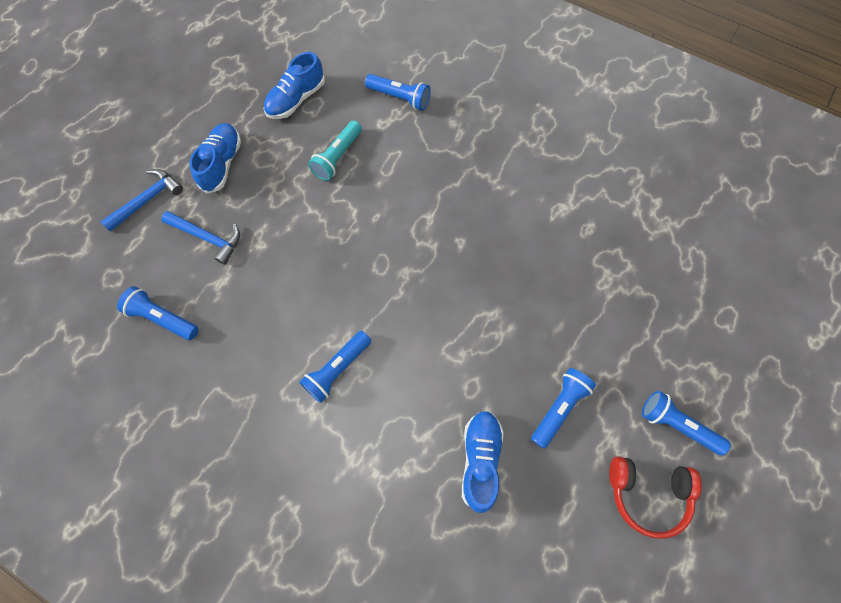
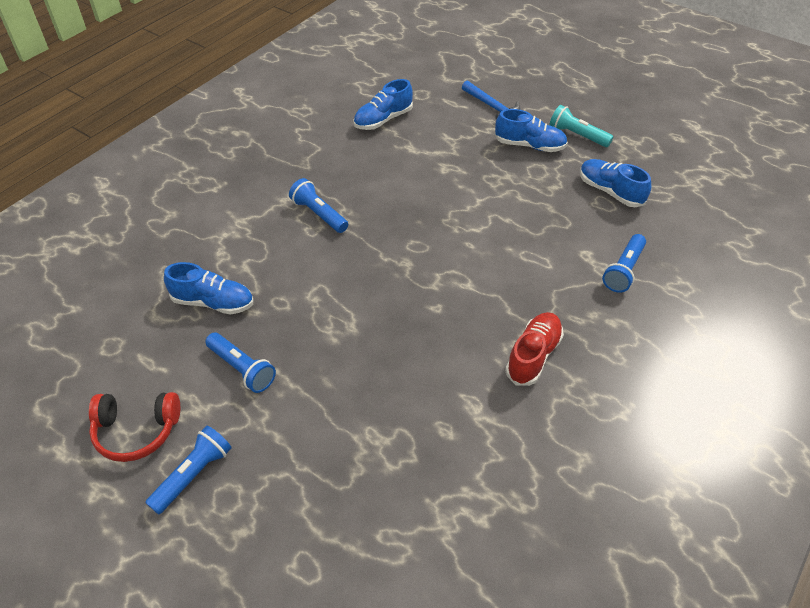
camera: 95 degrees right, 20 degrees down
(163, 318) = (383, 120): blue flashlight -> blue shoe
(207, 238) = (453, 140): blue hammer -> none
(337, 157) = (540, 219): turquoise flashlight -> turquoise flashlight (577, 135)
(503, 167) = (533, 356): none -> red shoe
(647, 493) = (136, 431): red headphones -> red headphones turned 105 degrees counterclockwise

